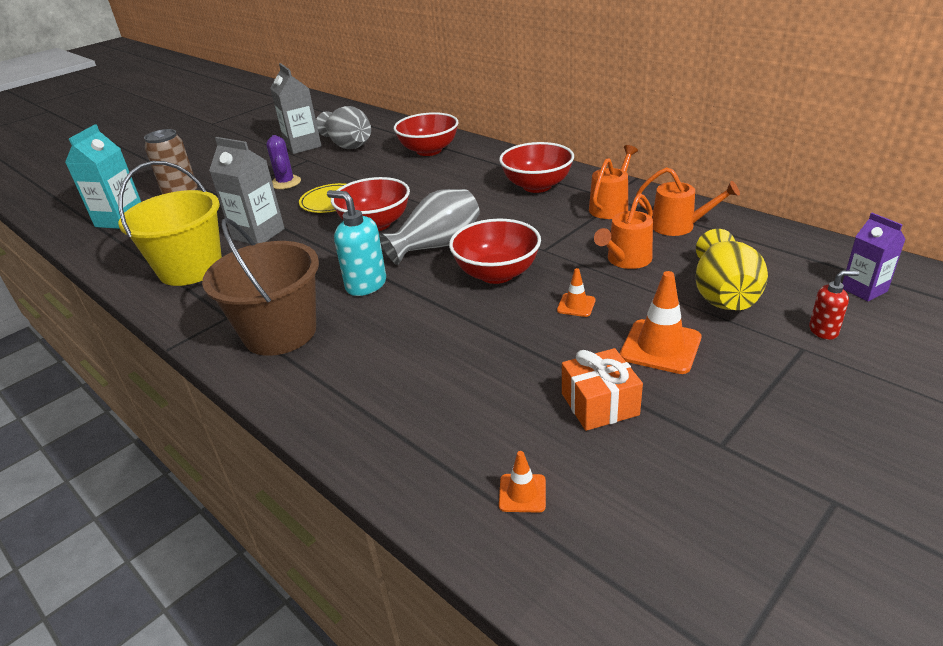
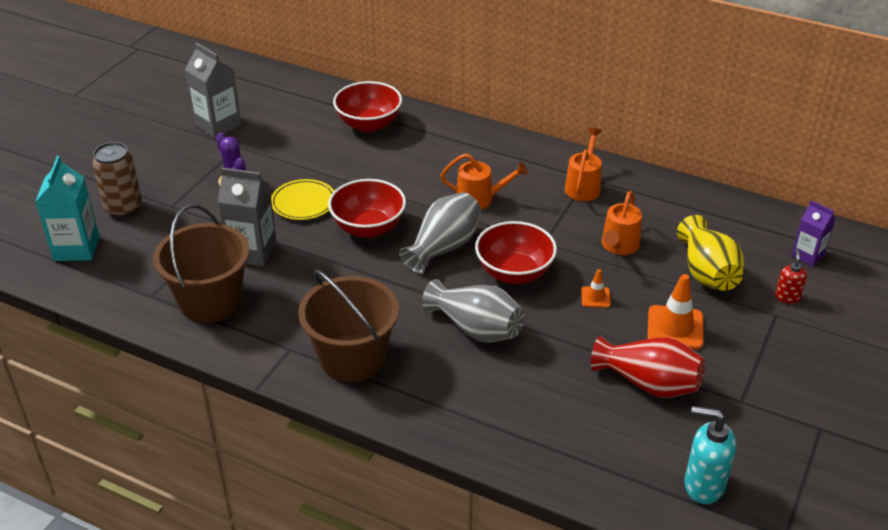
camera: 20 degrees left, 5 degrees up
(191, 269) = (210, 301): yellow bucket -> brown bucket
(348, 145) = (271, 121): grey vase -> grey vase (476, 328)
(365, 285) = (401, 299): turquoise soap dispenser -> turquoise soap dispenser (703, 485)
(522, 493) = (622, 460): orange traffic cone -> none
(537, 186) = (504, 165): red bowl -> none
(599, 404) = (648, 383): orange gift -> red vase
(679, 226) = (650, 204): orange watering can -> orange watering can (480, 199)
(823, 331) = (787, 297): red soap dispenser -> red soap dispenser turned 60 degrees counterclockwise

